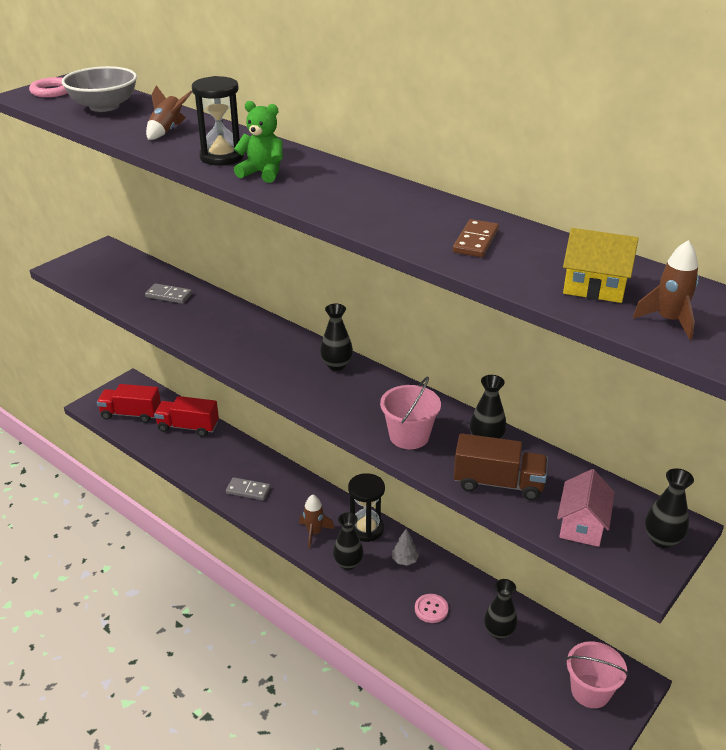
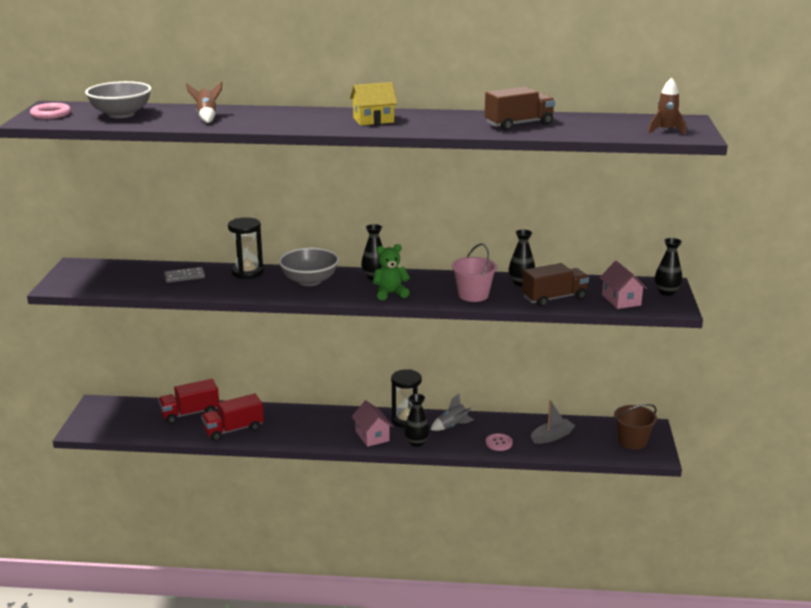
camera: 35 degrees left, 10 degrees down
(131, 414) = (126, 423): red truck -> red truck (233, 430)
(222, 157) = (281, 121): black hourglass -> black hourglass (247, 272)
(248, 490) = (291, 432): grey domino -> none
(262, 173) = (328, 123): green teddy bear -> green teddy bear (390, 293)
(268, 345) = (309, 281): none -> grey bowl
(314, 533) = (372, 436): brown rocket -> pink house
(404, 560) = (452, 426): grey tree -> grey rocket
(476, 241) = (519, 124): brown domino -> brown truck
(499, 632) = (552, 437): black vase -> grey boat
(590, 691) = (632, 441): pink bucket -> brown bucket
(594, 287) = (611, 127): yellow house -> yellow house (373, 120)

